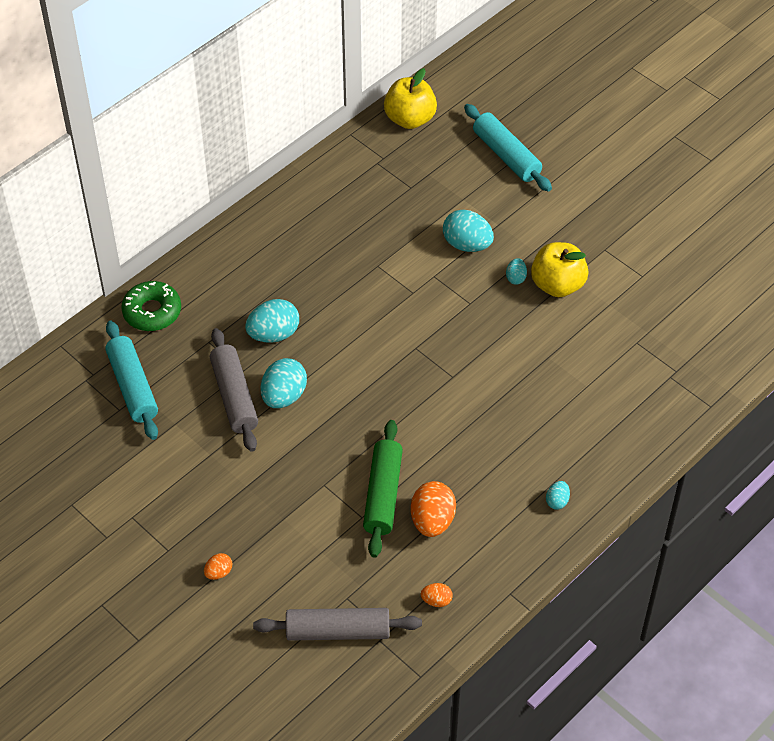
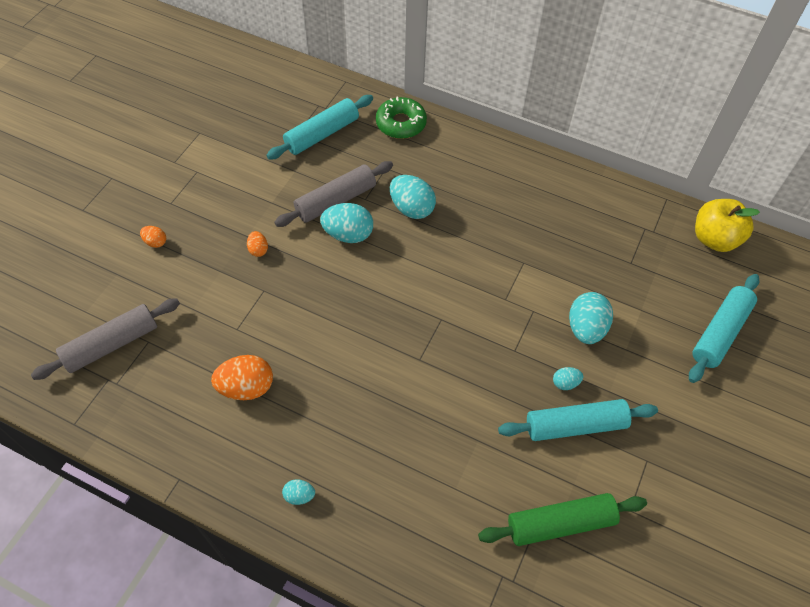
camera: 70 degrees right, 5 degrees up
(337, 631) = (112, 344): grey rolling pin -> grey rolling pin turned 75 degrees clockwise
(382, 494) = (265, 338): green rolling pin -> green rolling pin (560, 523)
(436, 600) = (158, 415): orange egg -> orange egg (258, 250)
(557, 285) = (575, 425): yellow apple -> turquoise rolling pin

